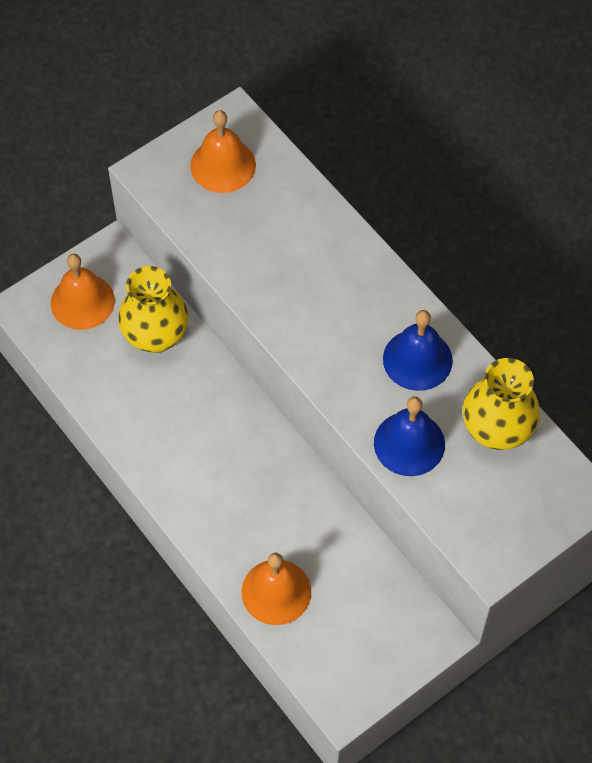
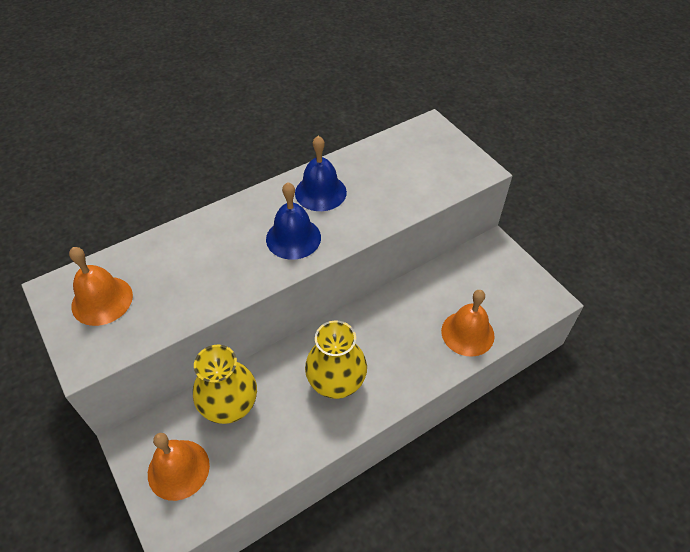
camera: 85 degrees left, 10 degrees down
(409, 443) = (389, 202): blue bell -> blue bell (293, 238)
(497, 430) = (382, 158): yellow vase -> yellow vase (336, 383)

